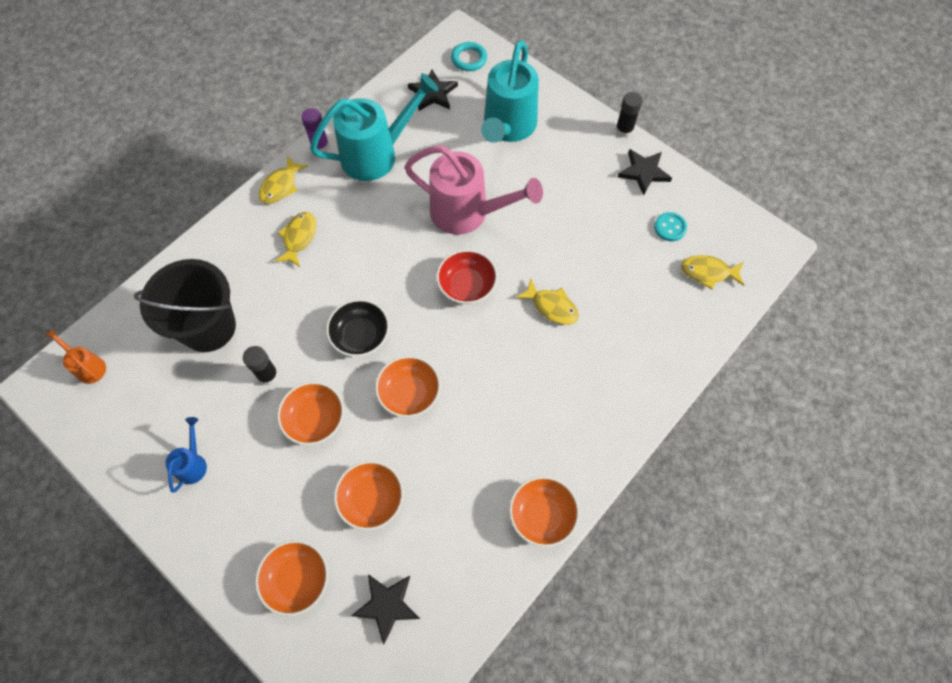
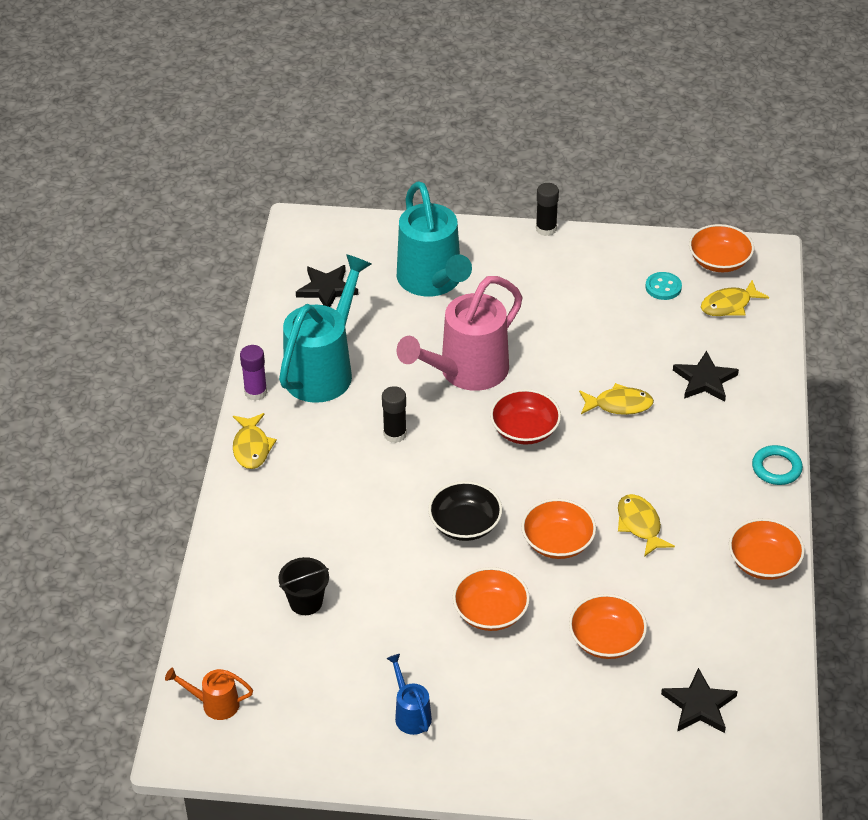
camera: 35 degrees left, 20 degrees down
(208, 327) = (306, 602): black bucket -> black bucket, size x0.50
(268, 375) = (408, 605): black glue stick -> black glue stick (395, 434)
(297, 579) = (601, 737): orange bowl -> orange bowl (719, 261)
(299, 238) = (319, 480): yellow fish -> yellow fish (640, 525)
(467, 213) = (466, 372): pink watering can -> pink watering can turned 150 degrees clockwise
(469, 59) = (333, 241): turquoise ring -> turquoise ring (776, 468)
(644, 172) = (597, 255): black star -> black star (705, 380)

